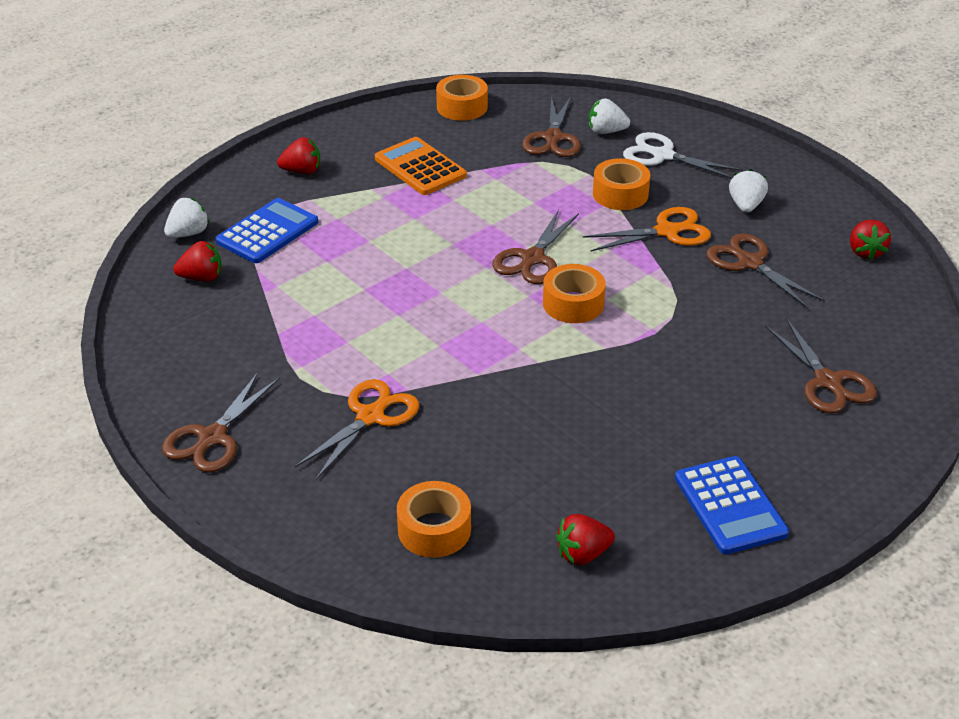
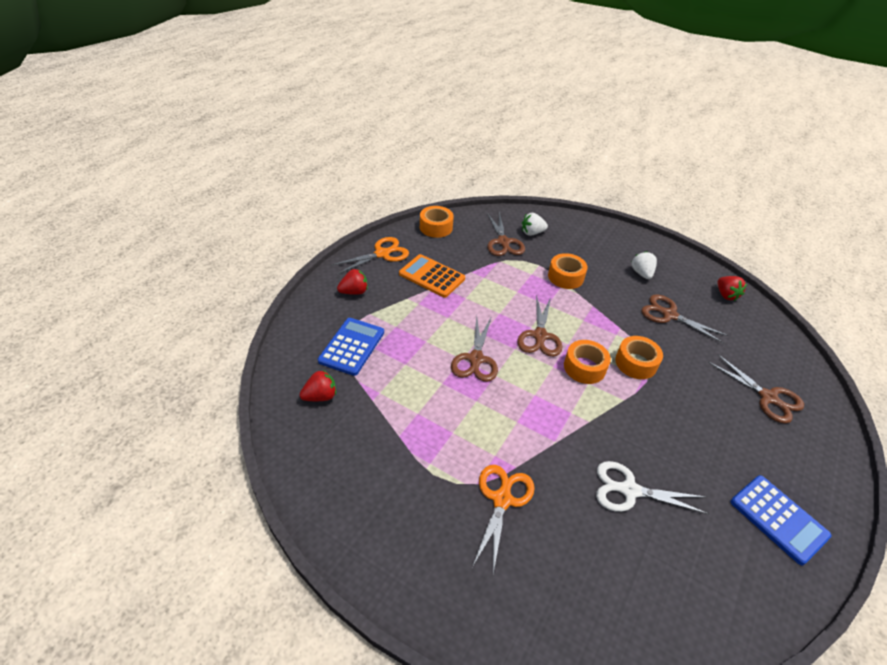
camera: 20 degrees left, 5 degrees up
(188, 233) = (294, 358): white strawberry -> none
(212, 437) = (393, 552): brown scissors -> brown scissors (476, 359)
(434, 529) = (602, 601): orange tape -> orange tape (636, 363)
(583, 554) = (715, 594): red strawberry -> none
(663, 155) = (574, 245): white scissors -> white scissors (629, 490)
(666, 231) = (608, 300): orange scissors -> orange scissors (382, 254)

